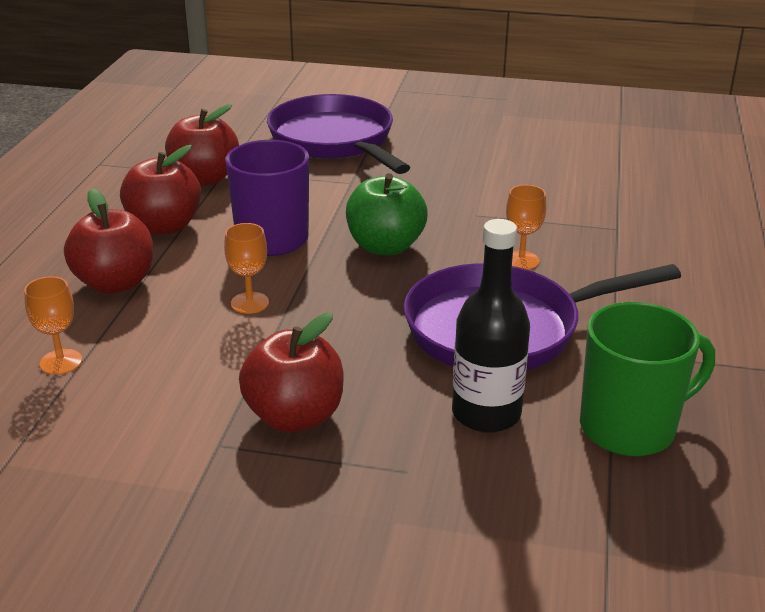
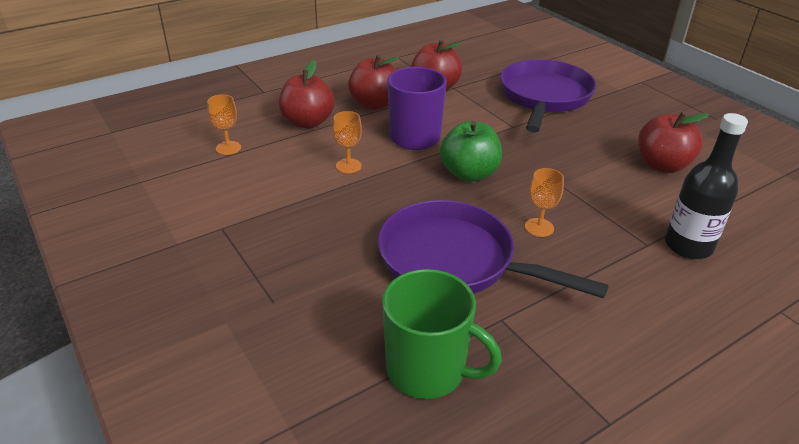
camera: 45 degrees right, 5 degrees up
(294, 416) = (272, 237): red apple -> red apple (662, 165)
(486, 413) = (362, 301): black bottle -> black bottle (688, 246)

